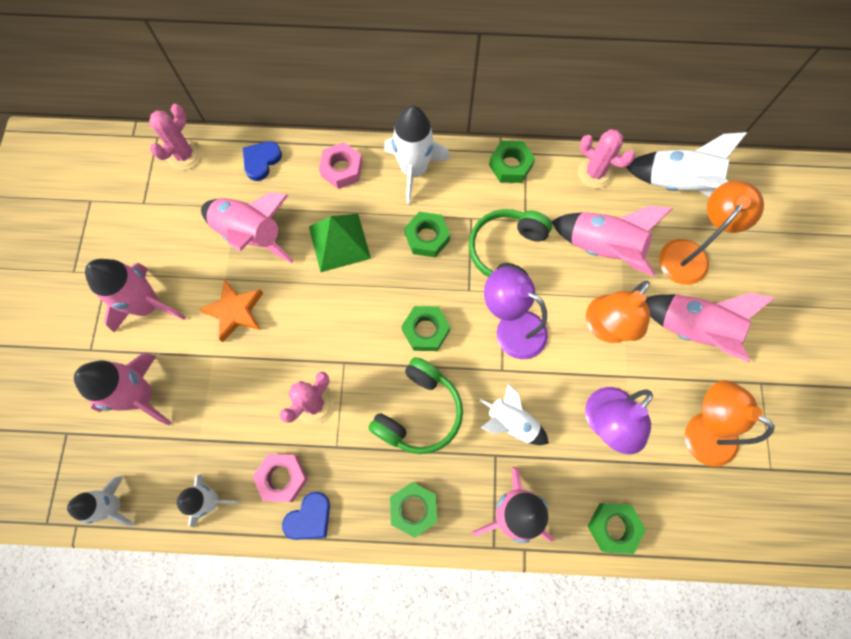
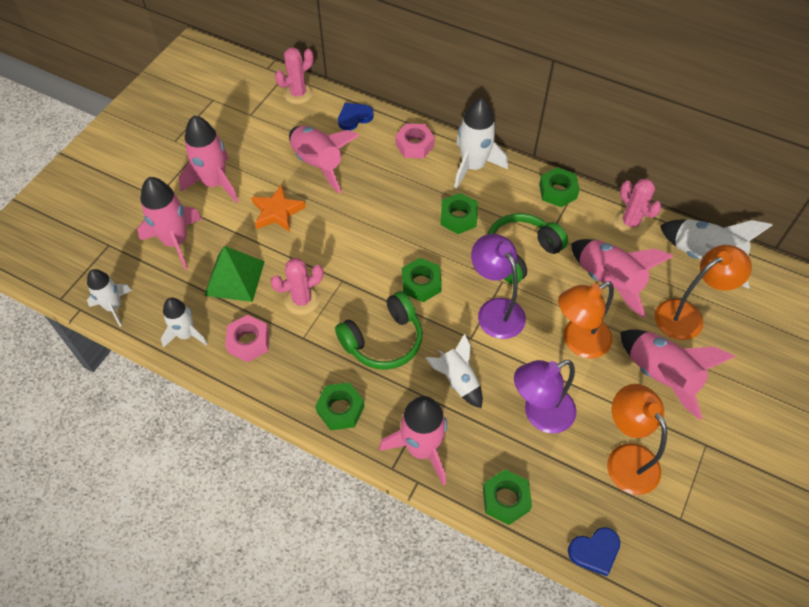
camera: 25 degrees right, 15 degrees down
(309, 518) = (254, 379): blue heart -> blue heart (594, 551)
(339, 242) = (385, 195): green pyramid -> green pyramid (235, 278)

